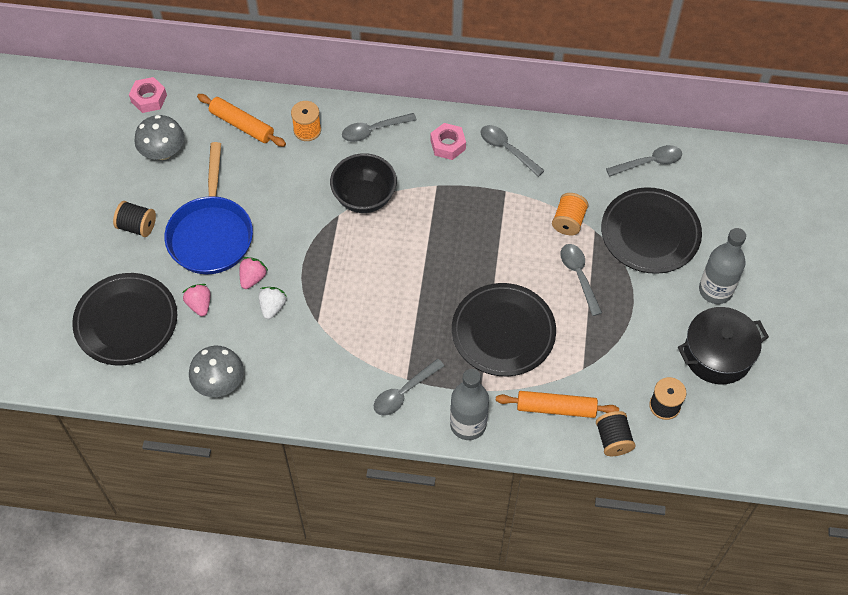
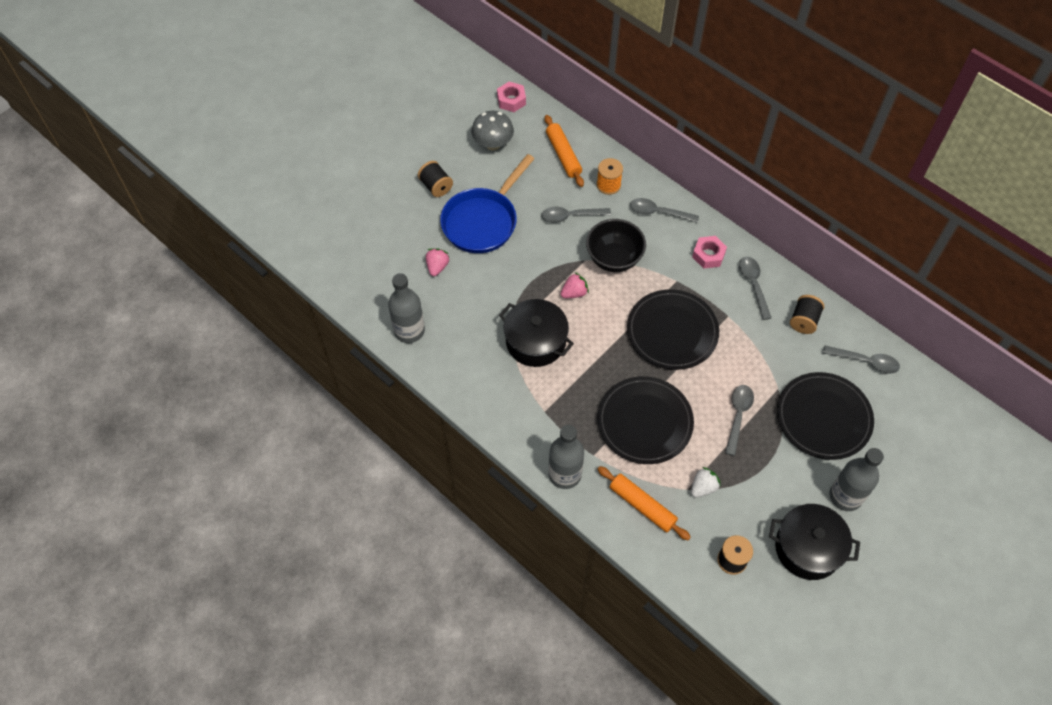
camera: 35 degrees right, 0 degrees up
(126, 321) = (379, 249): black plate -> black plate (672, 332)
(219, 383) = (409, 331): grey mushroom -> grey bottle
(252, 278) = (488, 270): pink strawberry -> pink strawberry (574, 293)
(272, 307) = (486, 299): white strawberry -> white strawberry (703, 487)
(349, 319) = (535, 341): none -> black pot
(404, 393) = (534, 420): grey spoon -> grey spoon (570, 216)
(568, 221) = (761, 369): orange spool -> none
(613, 440) = (669, 559): black spool -> black spool (804, 321)

